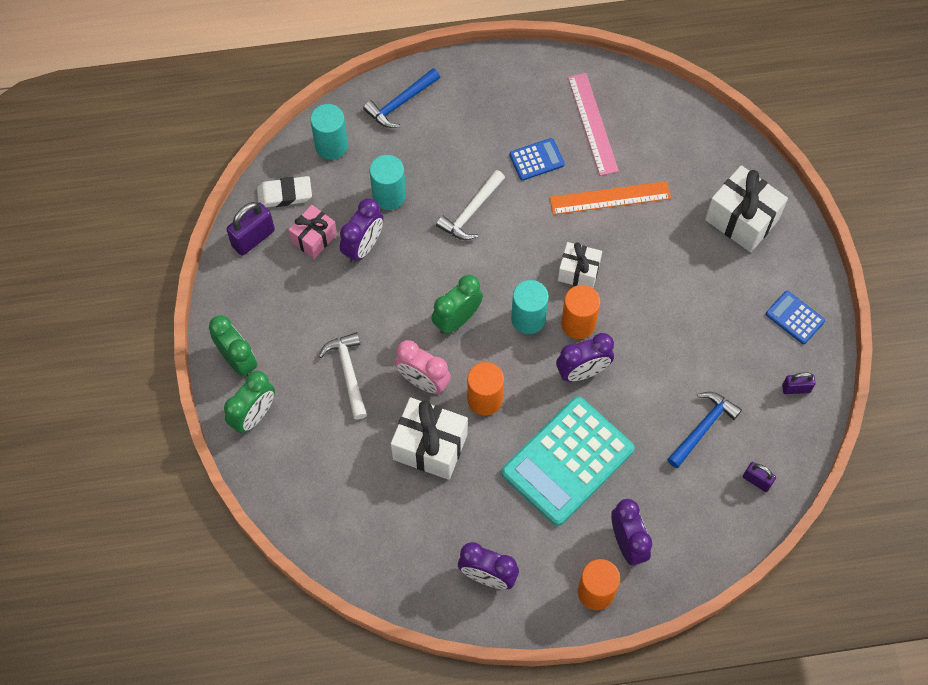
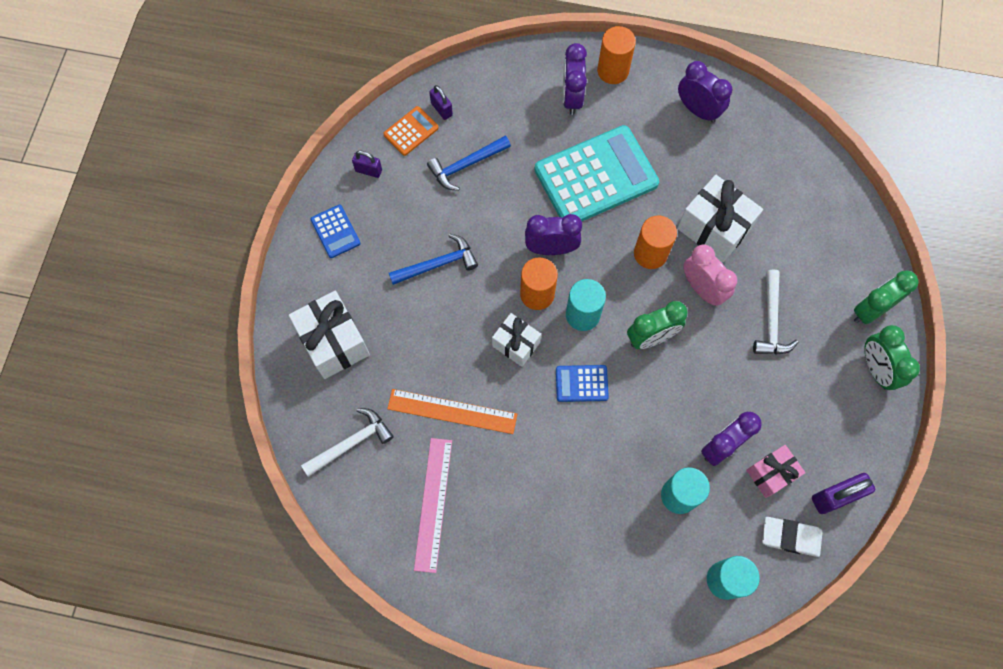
camera: 160 degrees left, 5 degrees up
(401, 103) = (632, 608): blue hammer -> blue hammer (437, 264)
(471, 211) = (599, 446): white hammer -> white hammer (351, 443)
(536, 159) = (509, 482): blue calculator -> blue calculator (581, 383)
(775, 445) = (411, 131): none -> orange calculator

